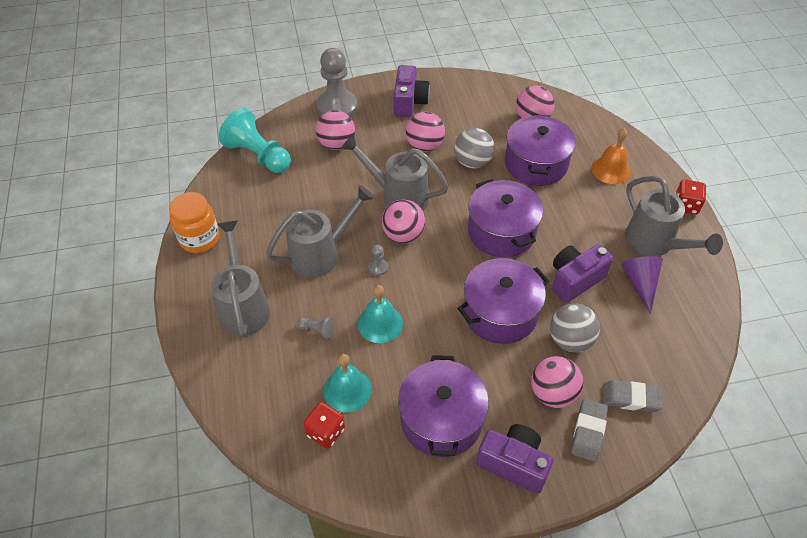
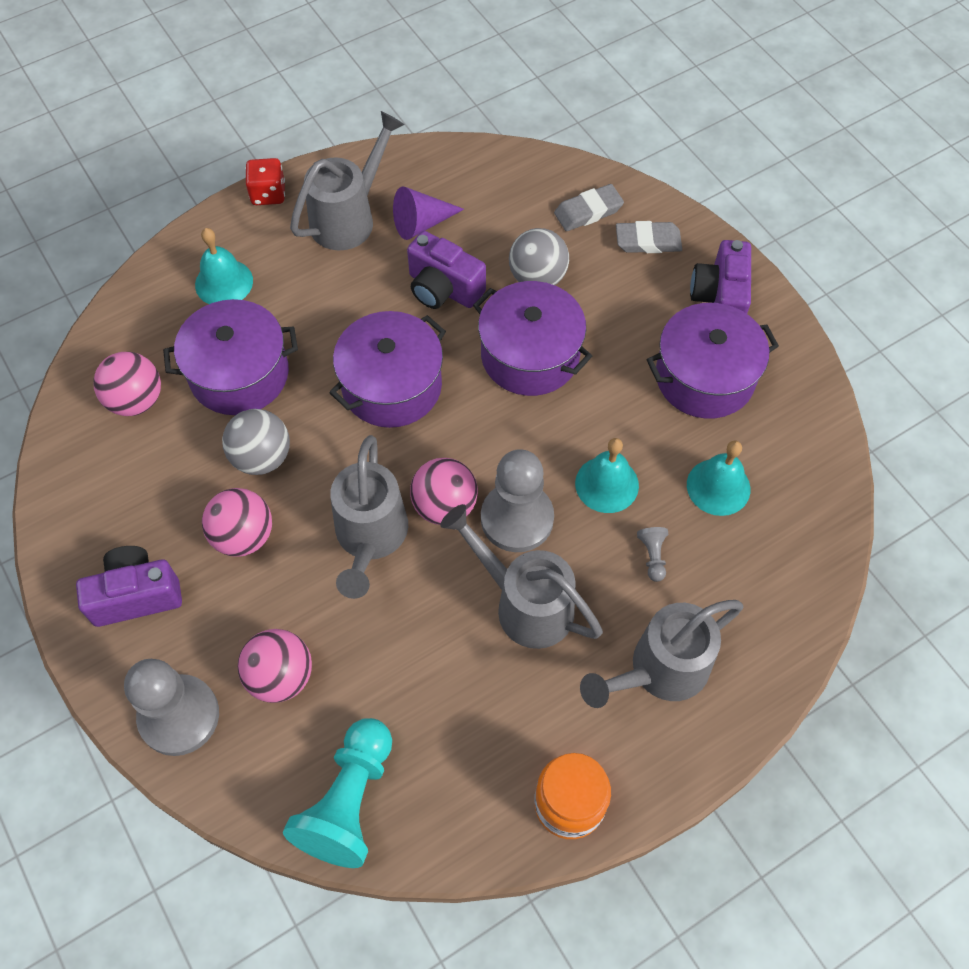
camera: 110 degrees left, 10 degrees up
(325, 432) = (783, 489): red dice -> none
(378, 267) = (517, 518): grey pawn -> grey pawn, size x2.41
(552, 393) = (617, 280): pink ball -> none
(610, 170) = (224, 282): orange bell -> turquoise bell
(631, 398) = (588, 211): grey eraser -> grey eraser turned 75 degrees clockwise

